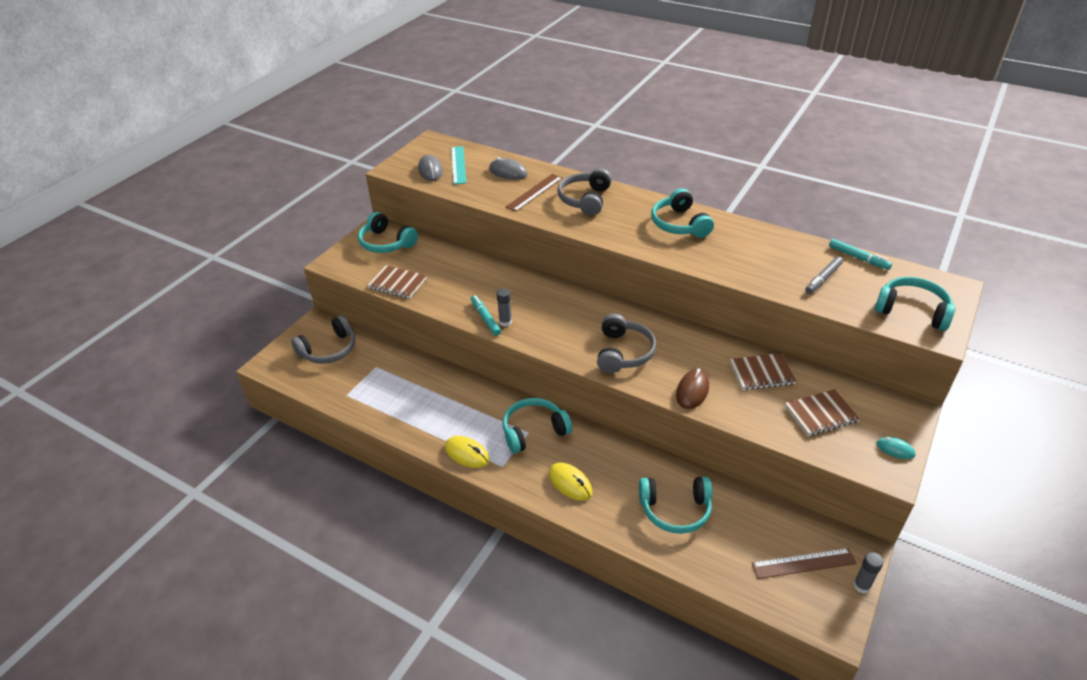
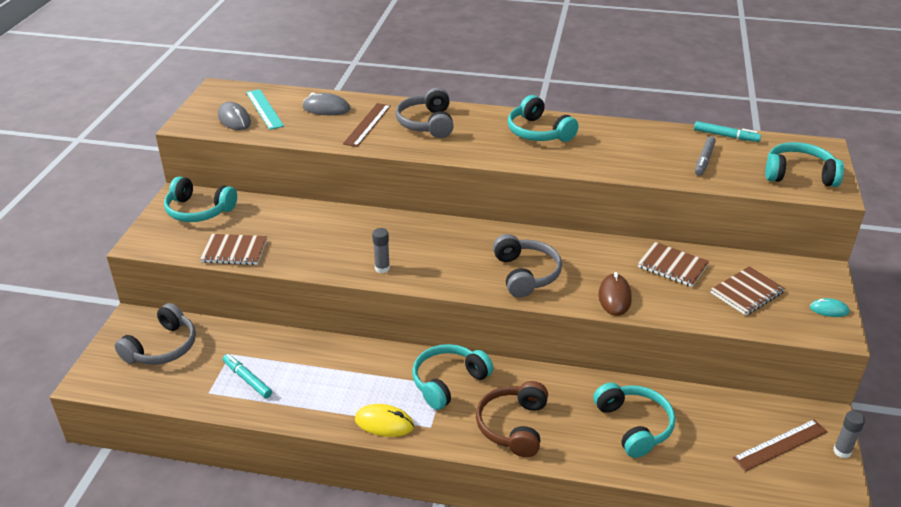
camera: 20 degrees left, 5 degrees down
(485, 318) = (358, 269): turquoise marker -> turquoise marker (247, 379)
(570, 483) = (513, 426): yellow mouse -> brown headphones
(675, 510) = (634, 426): turquoise headphones -> turquoise headphones turned 90 degrees counterclockwise
(761, 373) = (672, 266): brown notebook -> brown notebook turned 60 degrees clockwise

